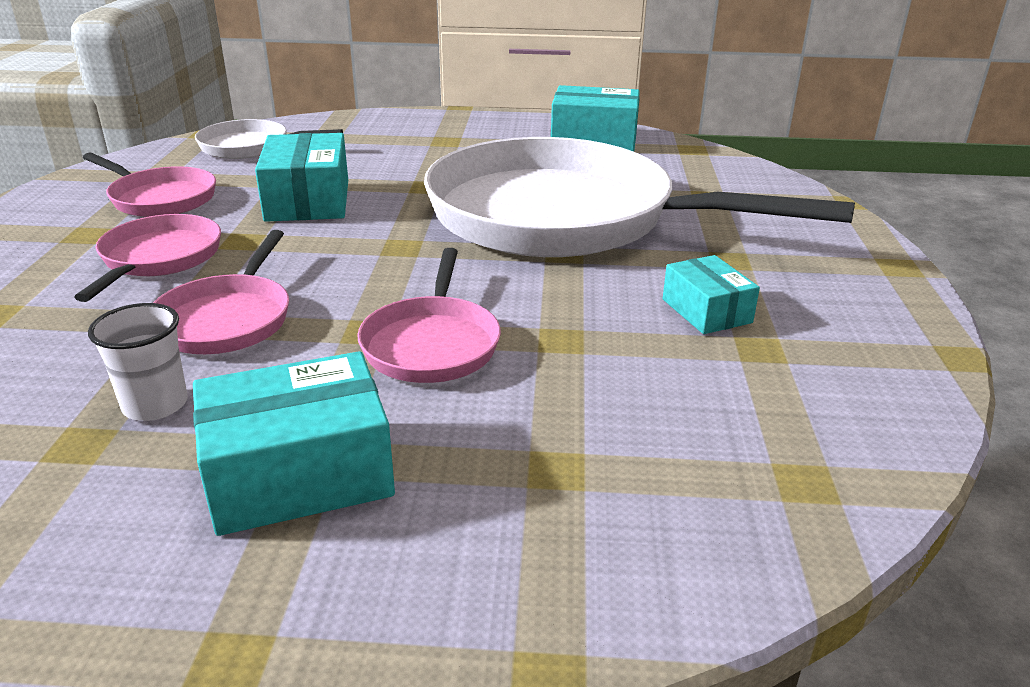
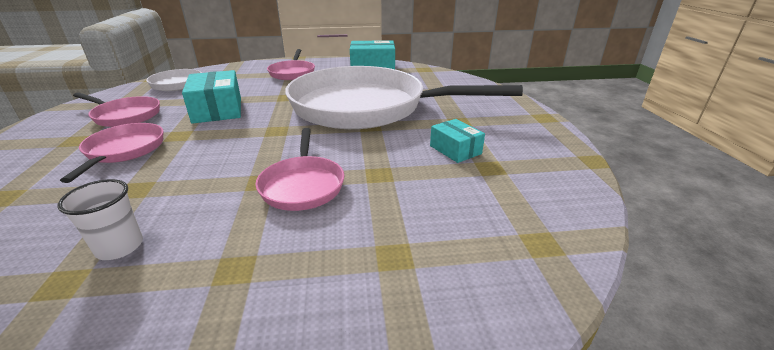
camera: 10 degrees left, 0 degrees up
(227, 319) = (170, 183): pink pan -> pink pan (292, 73)
(299, 473) = (225, 283): turquoise box -> none

